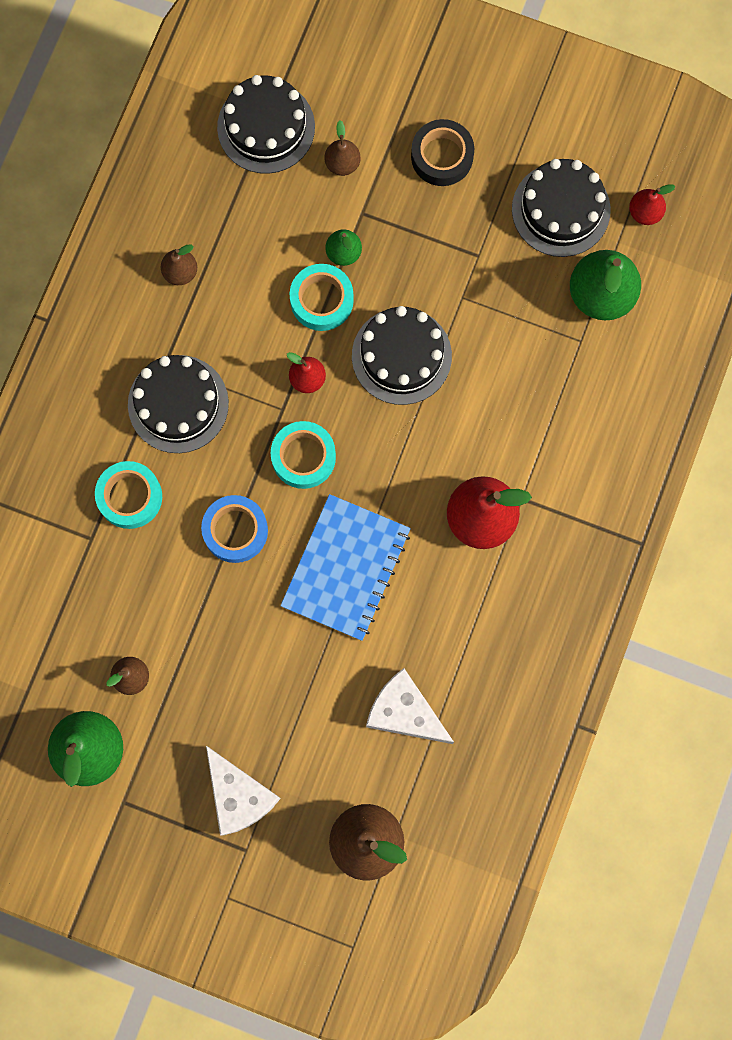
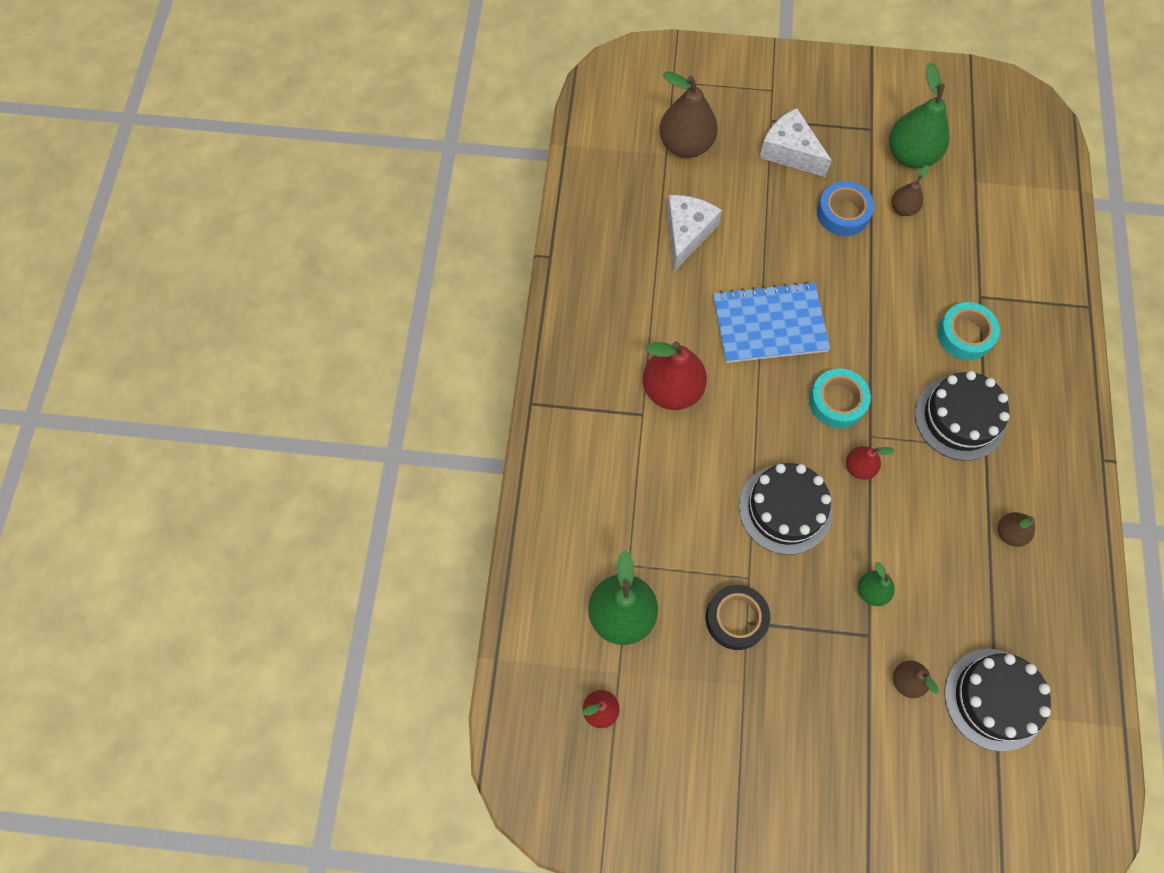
camera: 165 degrees right, 10 degrees down
(235, 530) = (869, 330): blue tape -> blue tape (843, 213)
(322, 300) = (874, 541): turquoise tape -> none
(346, 568) = (769, 324): blue notebook -> blue notebook turned 75 degrees clockwise
(404, 712) = (686, 234): white cheese -> white cheese turned 90 degrees counterclockwise
(442, 156) = (814, 715): black tape -> black tape (736, 619)
(561, 209) = (683, 691): black cake -> none

